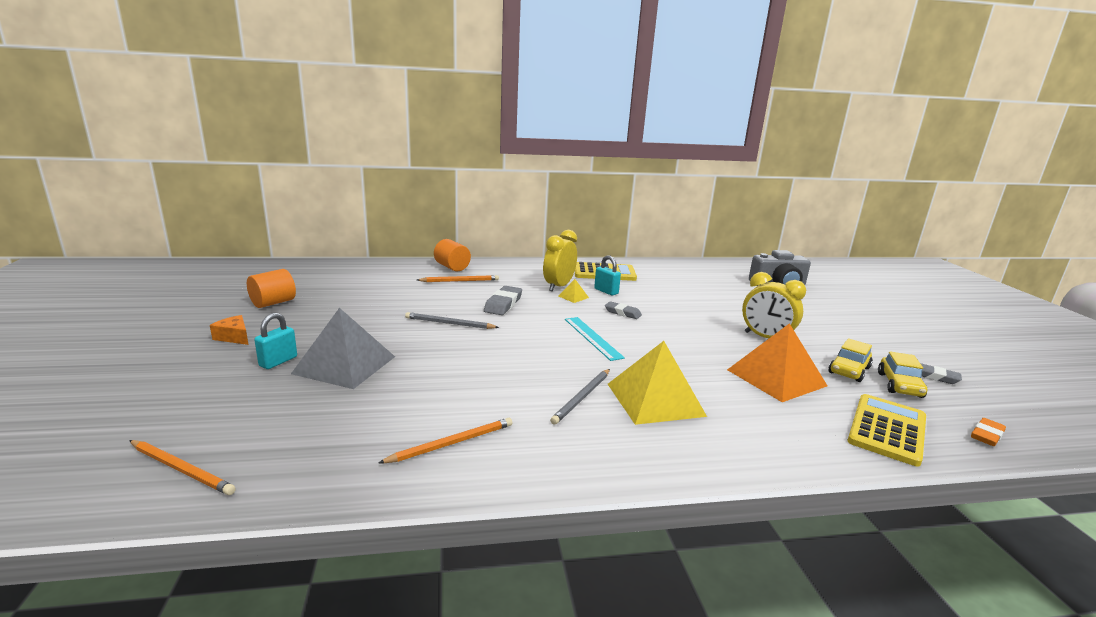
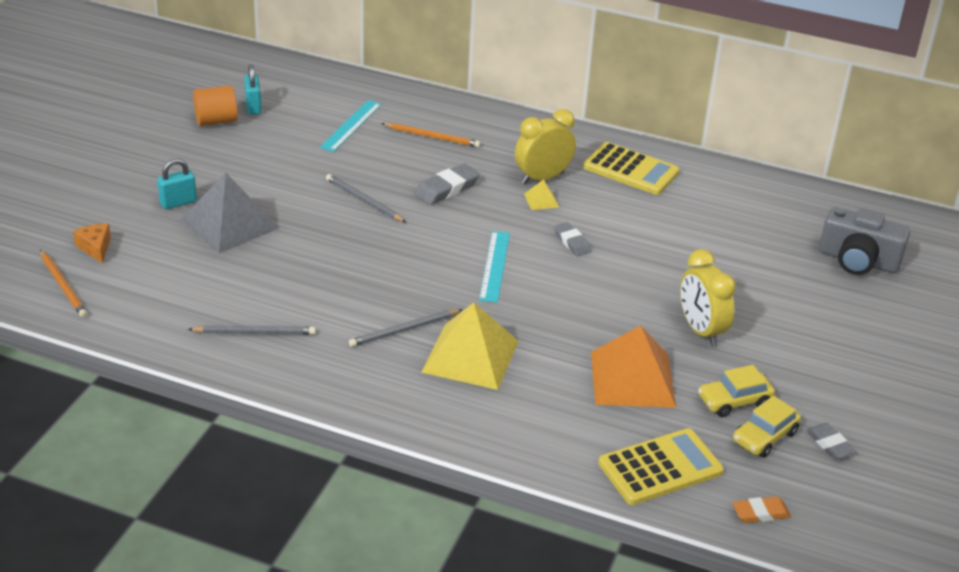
camera: 30 degrees right, 15 degrees up
(234, 337) = (158, 160): orange cheese -> orange cheese (95, 248)
(393, 286) = (351, 125): none -> turquoise ruler
(452, 267) = (444, 110): orange cylinder -> none
(452, 443) = (255, 333): orange pencil -> grey pencil
(606, 291) = (593, 203): turquoise padlock -> turquoise padlock (253, 107)

